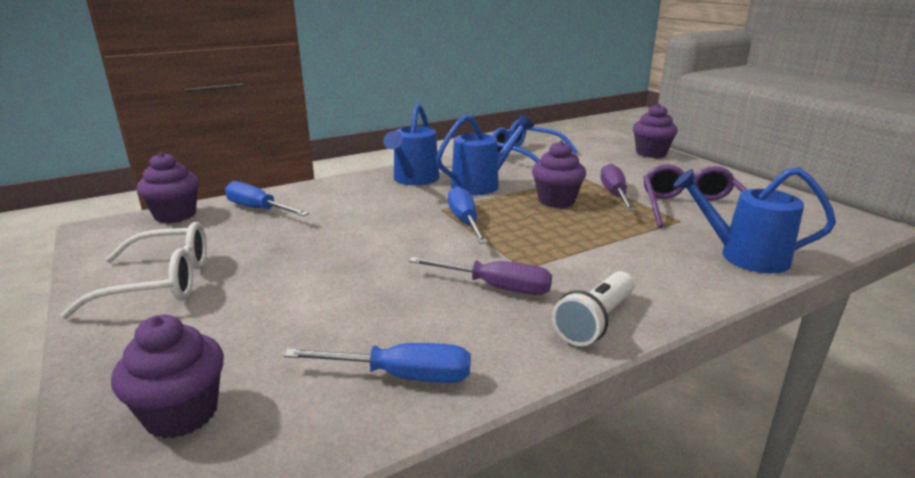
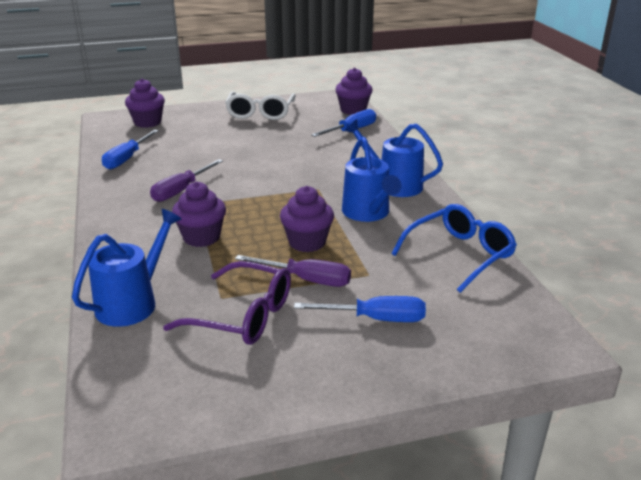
camera: 105 degrees right, 5 degrees up
(465, 221) = (287, 194): blue screwdriver -> blue screwdriver (375, 319)
(595, 321) = (117, 212): white flashlight -> none
(651, 153) = (449, 362): purple cupcake -> purple cupcake (201, 237)

